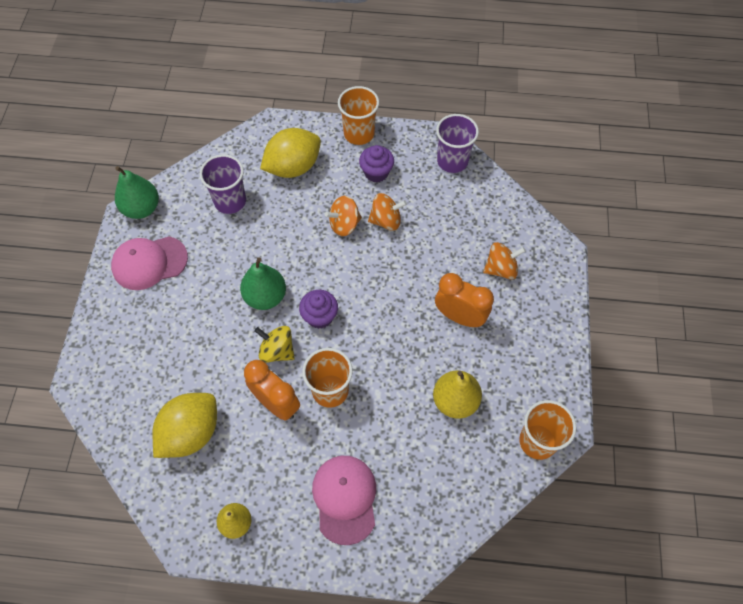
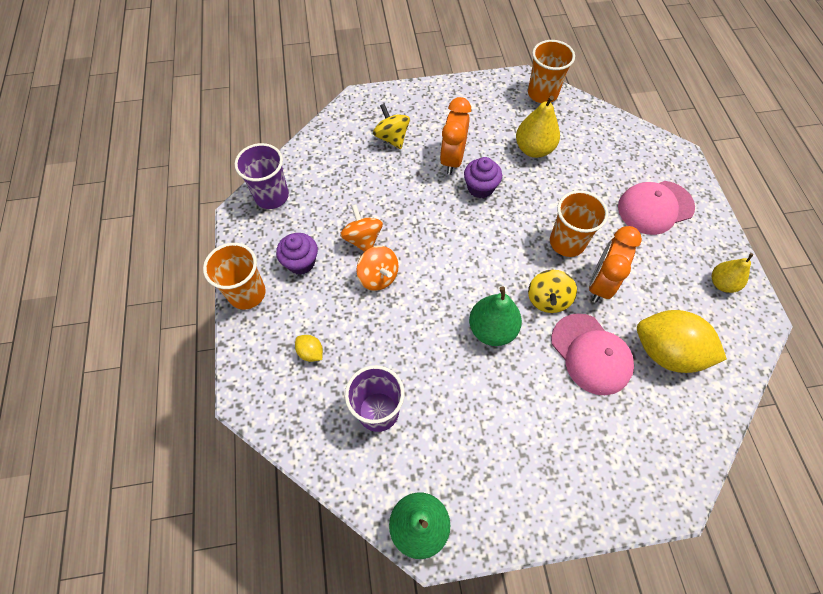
camera: 105 degrees left, 0 degrees up
(149, 263) = (495, 480): pink cap -> pink cap (591, 354)
(293, 167) = (311, 352): yellow lemon -> yellow lemon, size x0.42
(320, 316) = (495, 271): purple cupcake -> purple cupcake (480, 188)
(501, 269) = (392, 138): orange spinning top -> yellow spinning top

